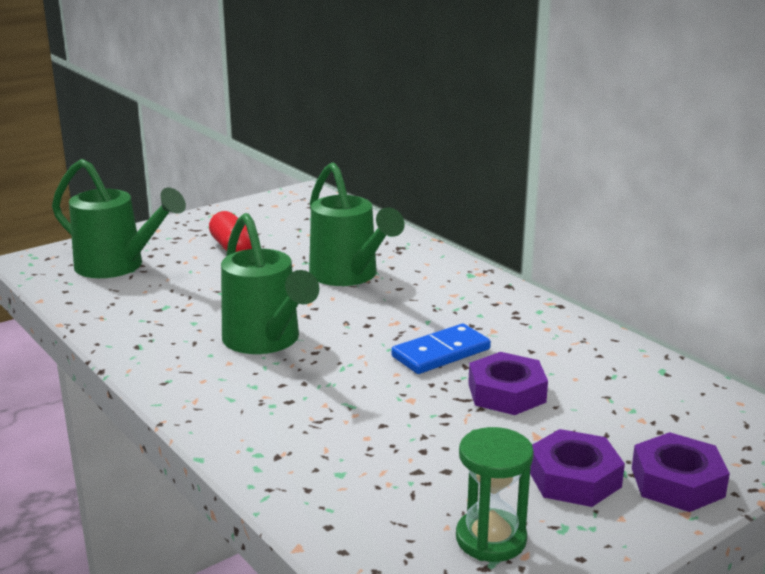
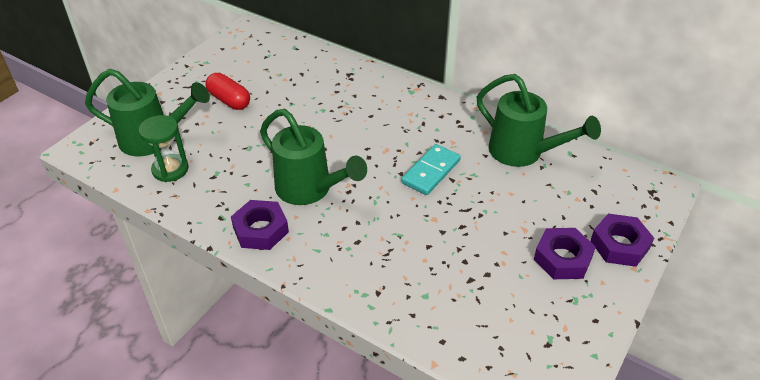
camera: 20 degrees left, 20 degrees up
(348, 276) = (330, 111): green watering can -> green watering can (523, 153)
(441, 353) = (431, 171): blue domino -> turquoise domino
(491, 539) = (540, 321): green hourglass -> green hourglass (170, 169)
(506, 393) = (489, 197): purple nut -> purple nut (261, 230)

